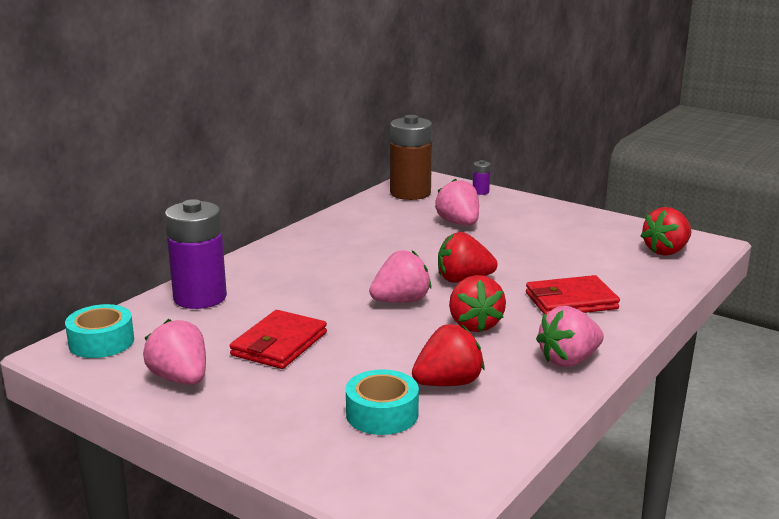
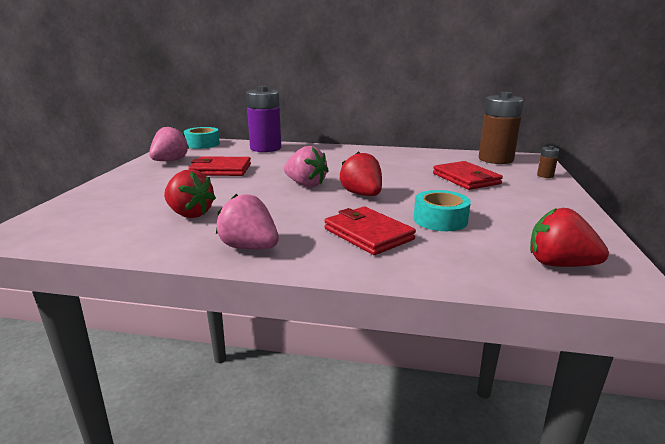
camera: 65 degrees right, 0 degrees up
(382, 414) = (141, 204): turquoise tape -> turquoise tape (440, 220)
(458, 223) = (466, 179): pink strawberry -> red wallet
(474, 325) = (288, 208): red strawberry -> none
(480, 192) = (545, 175): purple battery -> brown battery

